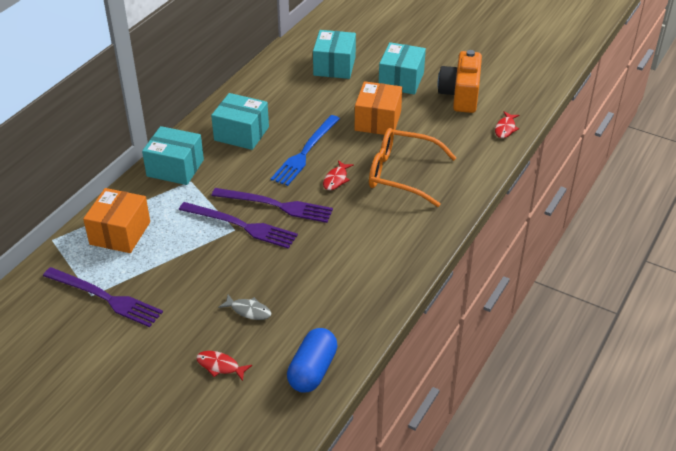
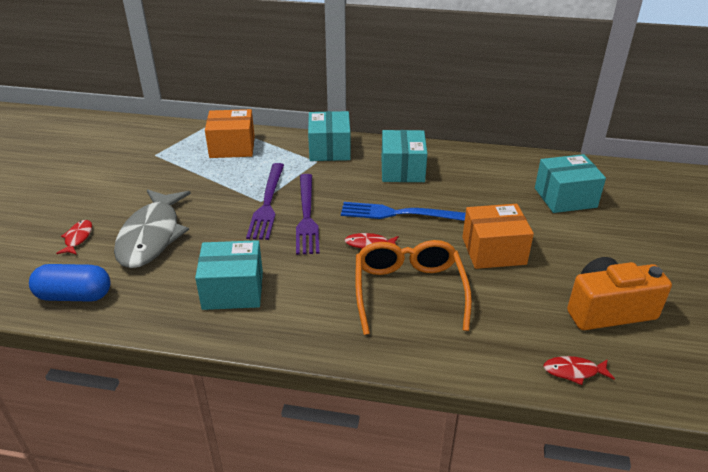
camera: 70 degrees right, 5 degrees down
(105, 298) = (153, 161): purple fork -> none
(248, 311) = (151, 236): grey fish -> grey fish, size x2.39
(401, 80) = (588, 252): turquoise box -> turquoise box (233, 290)

